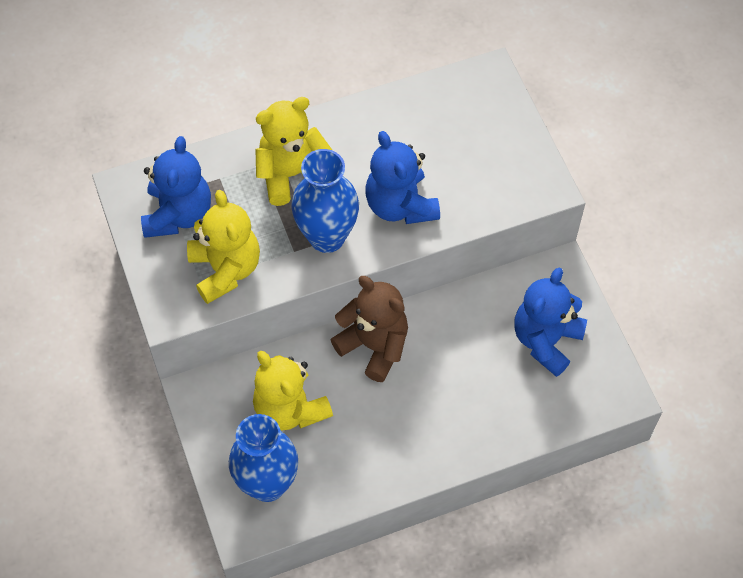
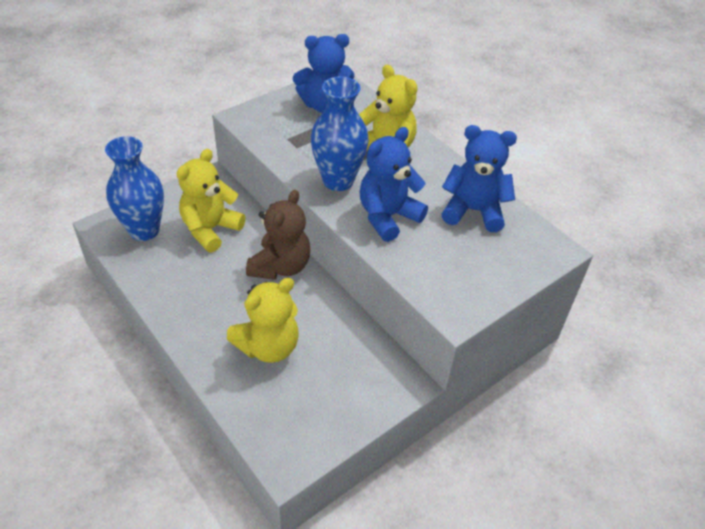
camera: 70 degrees right, 15 degrees down
(225, 269) = (287, 135): yellow teddy bear -> yellow teddy bear (268, 346)
(546, 340) = (326, 386): blue teddy bear -> blue teddy bear (473, 211)

